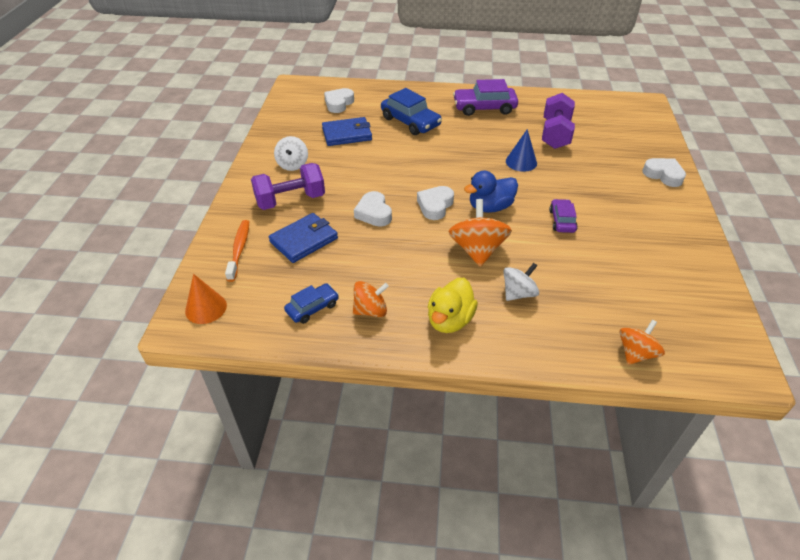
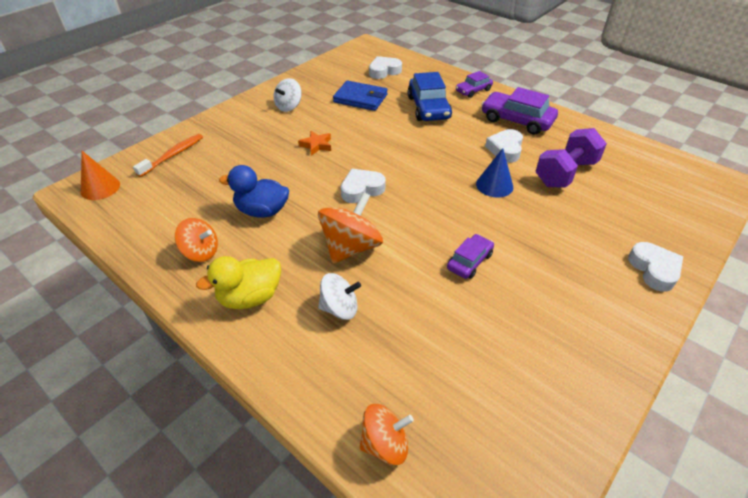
camera: 35 degrees right, 0 degrees up
(290, 200) = (253, 134): purple dumbbell -> none
(304, 240) = (224, 169): blue wallet -> none
(312, 308) = (164, 226): blue car -> none
(358, 187) = (316, 145): none -> orange star
(374, 213) = (302, 172): white heart -> white heart (505, 149)
(428, 95) = (473, 90): none -> purple car
(490, 207) = (411, 214): blue duck -> blue duck (262, 211)

